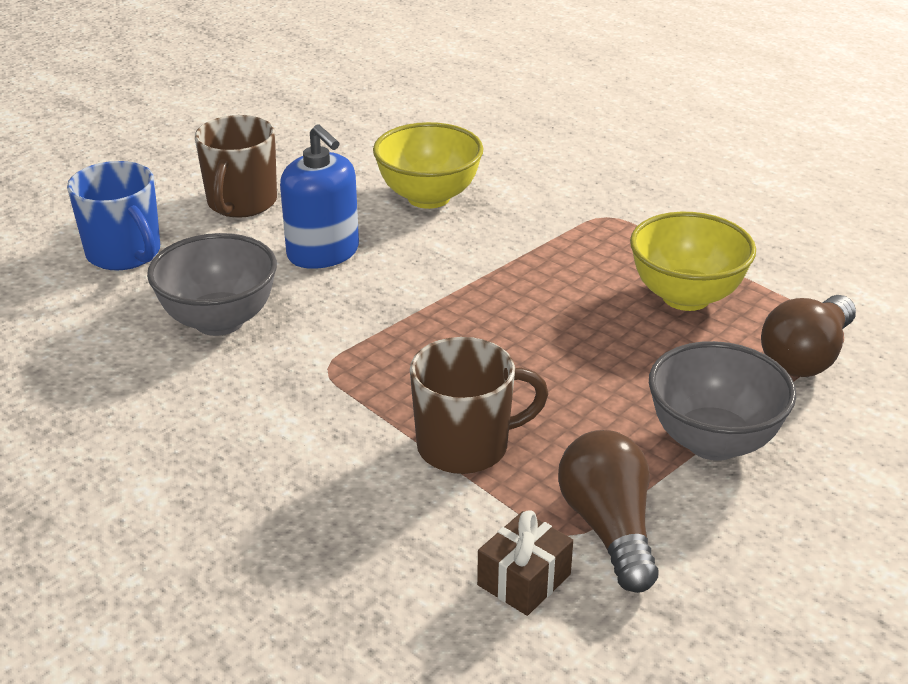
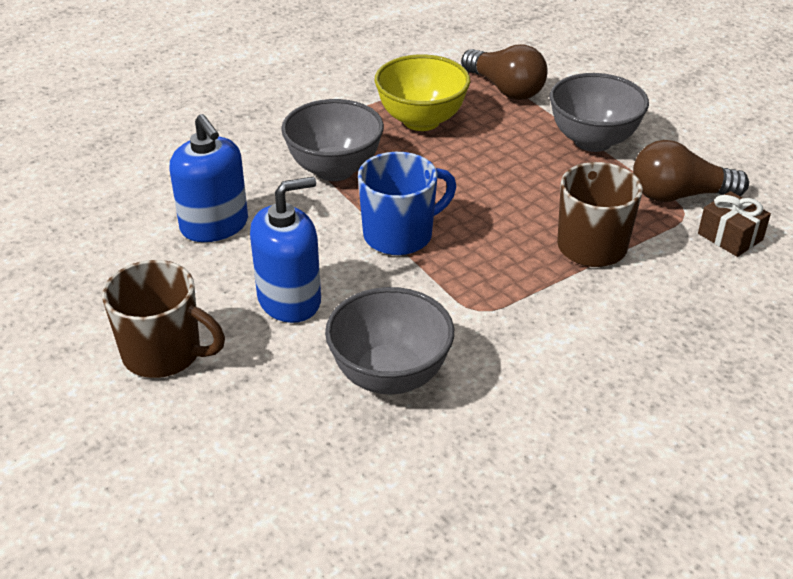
camera: 80 degrees left, 5 degrees up
(125, 254) = (235, 451): blue mug -> blue mug (400, 235)
(428, 197) = (214, 225): yellow bowl -> blue soap dispenser
(553, 250) = (334, 169): none -> grey bowl

